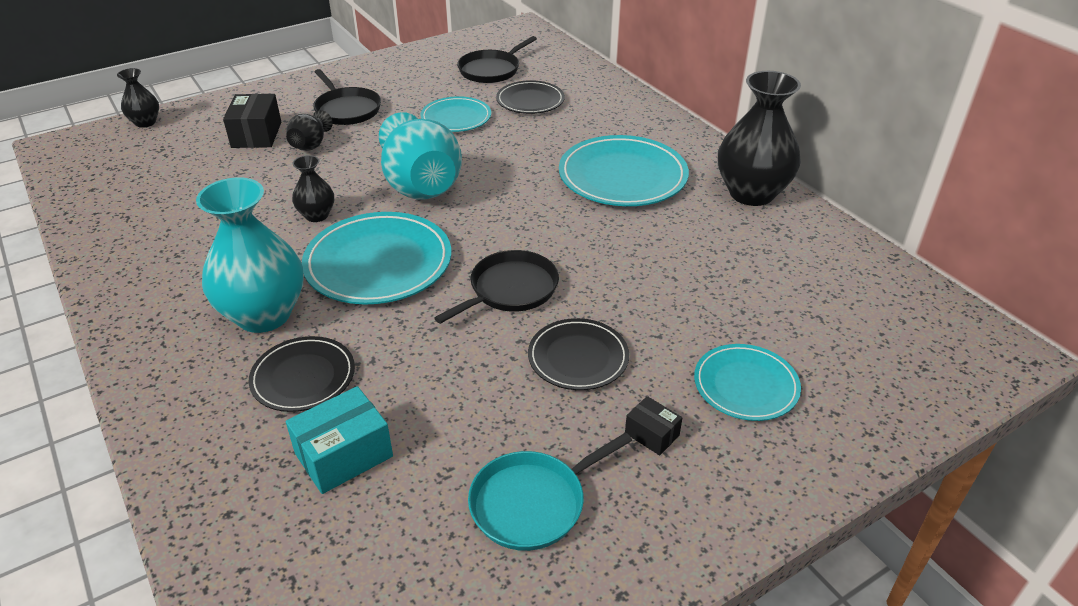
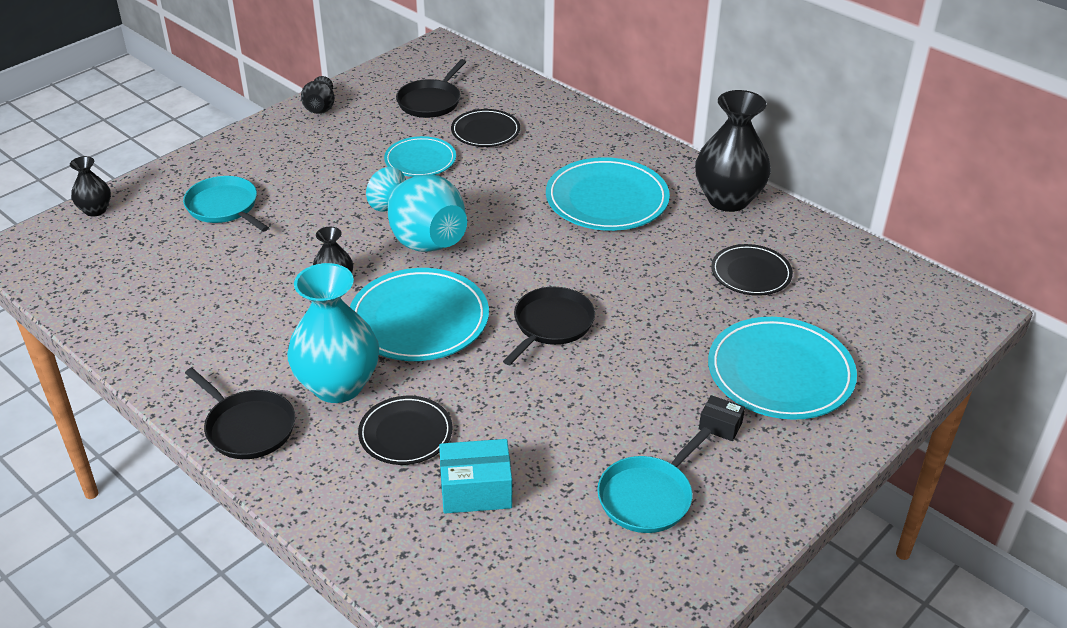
camera: 15 degrees left, 0 degrees up
(256, 135) = (224, 207): black box -> turquoise pan
(311, 145) = (288, 210): black vase -> black vase (320, 108)
(344, 455) = (476, 490): turquoise box -> turquoise box turned 45 degrees clockwise
(346, 109) = (303, 166): black pan -> black pan (247, 427)
(578, 358) = (635, 374): black plate -> black plate (751, 273)
(745, 385) = (780, 373): turquoise plate -> turquoise plate, size x1.65

